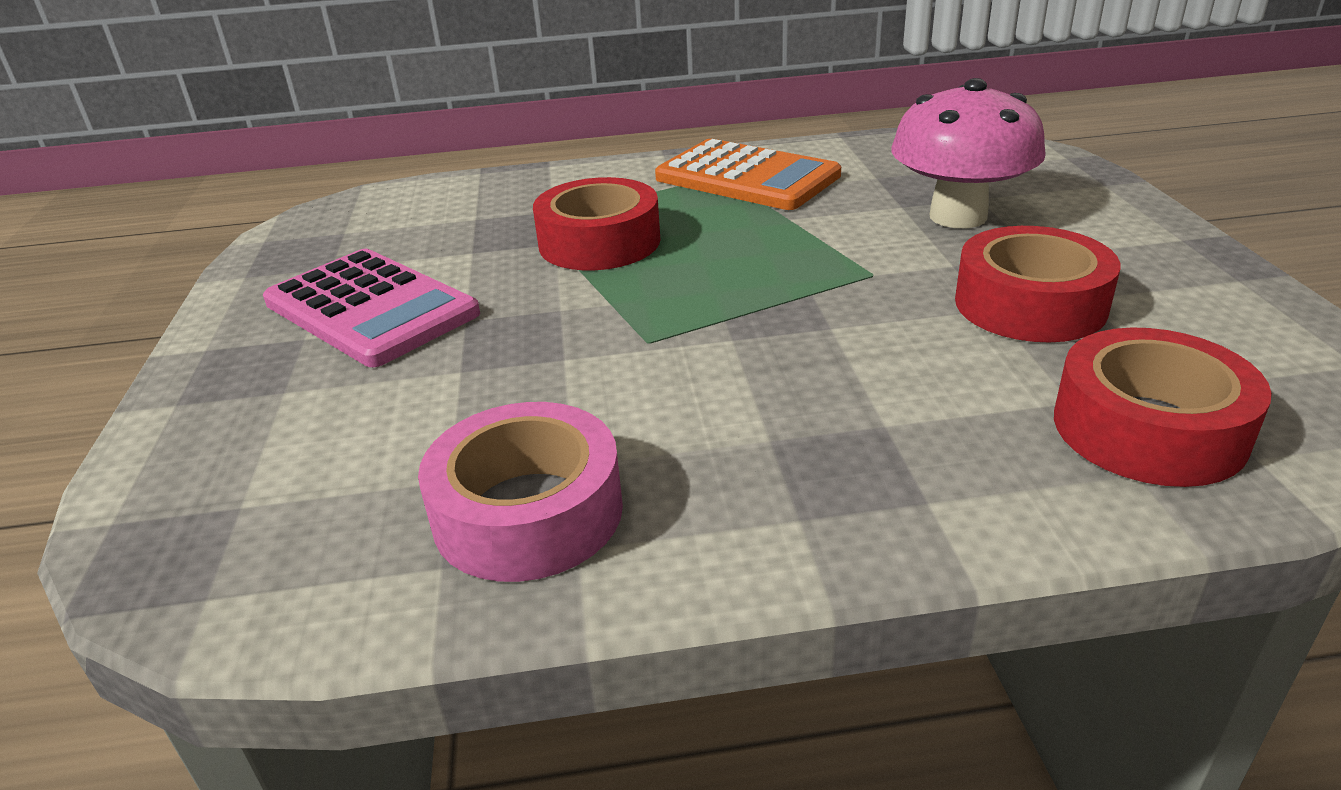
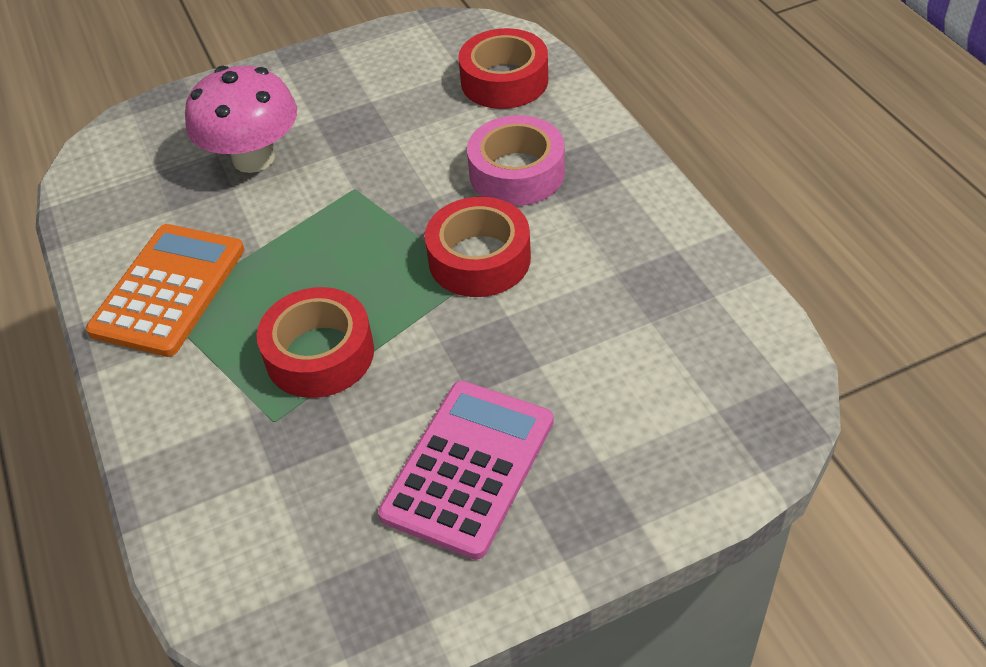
camera: 105 degrees left, 15 degrees up
(528, 512) = (661, 276): pink tape -> pink tape (517, 173)
(1030, 304) = (385, 120): red tape -> red tape (479, 259)

